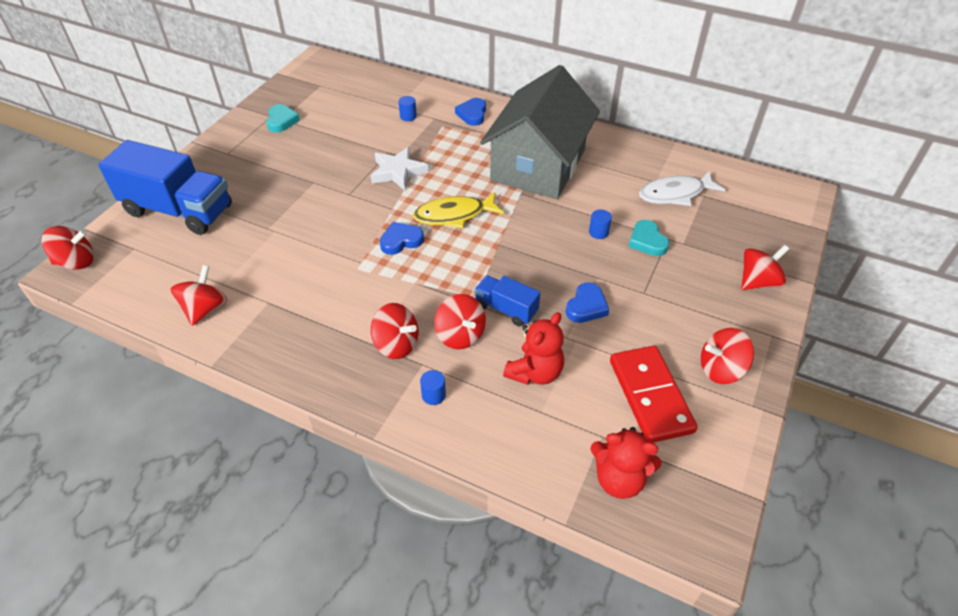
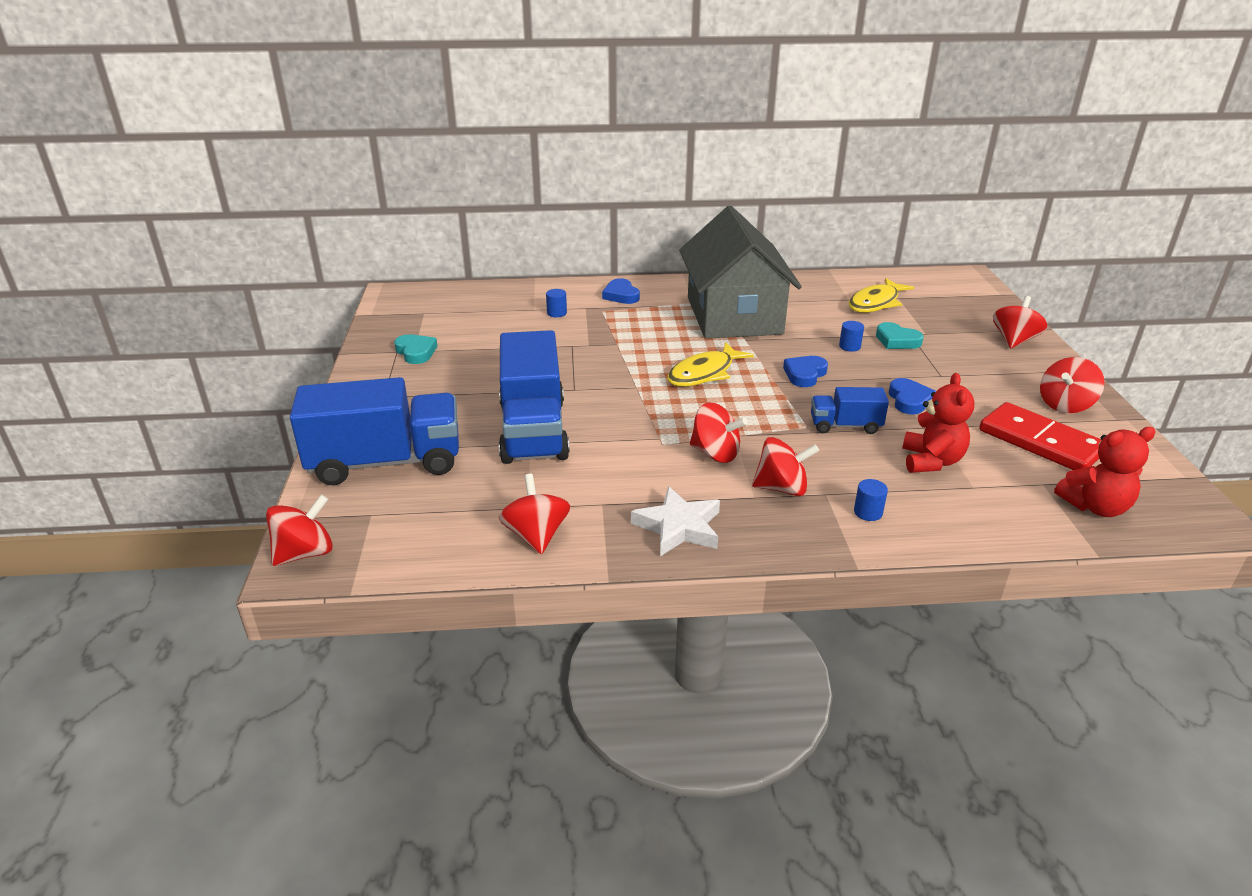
camera: 30 degrees left, 15 degrees down
(287, 220) = (533, 430): none -> blue truck
(398, 172) = (603, 357): white star -> white star (679, 527)
(401, 241) = (678, 408): blue heart -> blue heart (804, 374)
(460, 335) = (831, 459): red spinning top -> red spinning top (715, 453)
(675, 194) = (875, 303): white fish -> yellow fish

